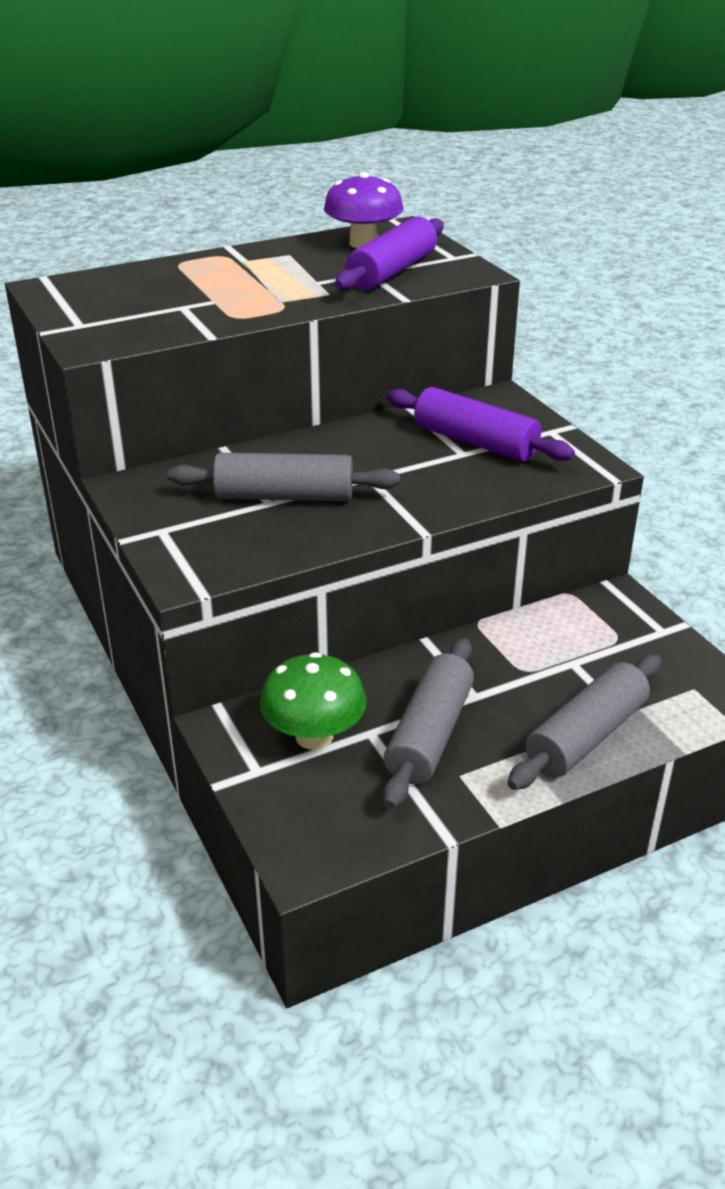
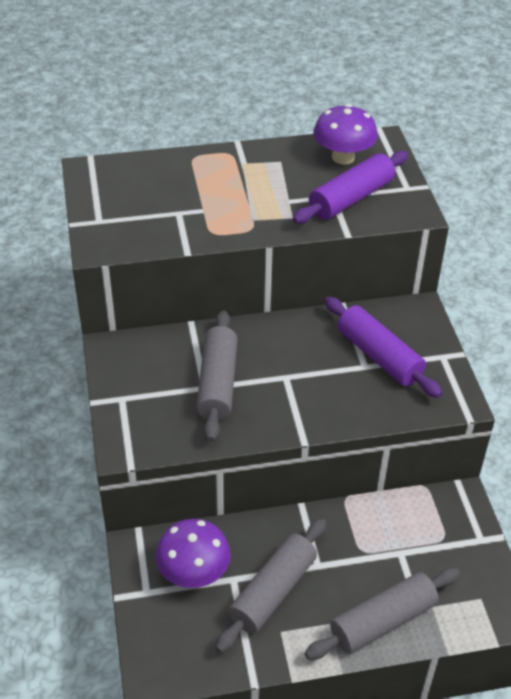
camera: 15 degrees right, 10 degrees up
(284, 496) = (217, 383): grey rolling pin -> grey rolling pin turned 75 degrees clockwise
(314, 736) = (194, 573): green mushroom -> purple mushroom

